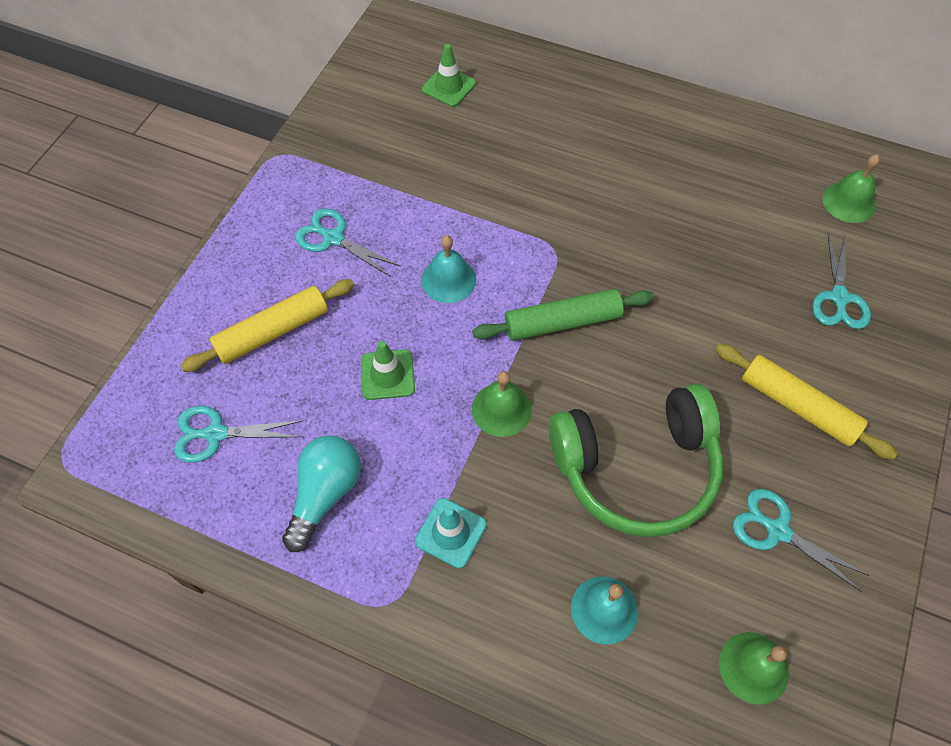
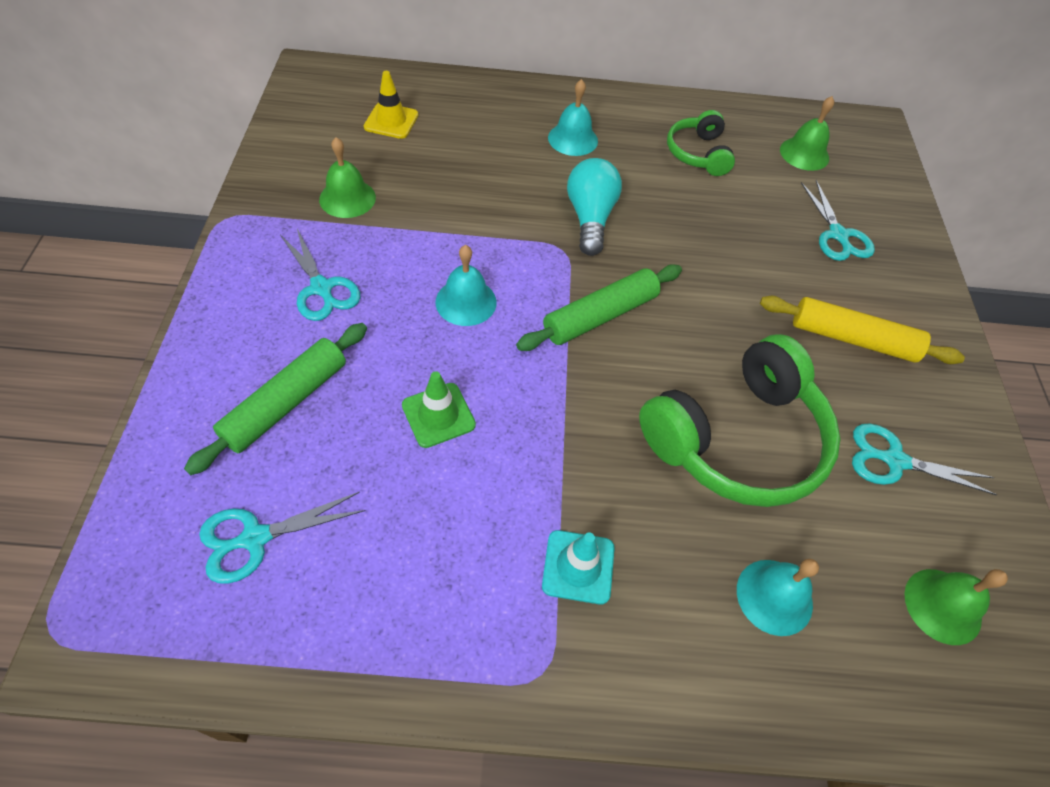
camera: 25 degrees left, 5 degrees down
(272, 331) = (286, 403): yellow rolling pin -> green rolling pin
(325, 494) = (416, 569): turquoise light bulb -> turquoise light bulb (590, 218)
(333, 238) = (322, 288): turquoise scissors -> turquoise scissors turned 135 degrees counterclockwise
(449, 87) = (391, 121): green traffic cone -> yellow traffic cone
(501, 409) = (576, 418): green bell -> green bell (347, 198)
(612, 138) = (573, 139): none -> turquoise bell
(733, 179) = (698, 153): none -> green headphones

